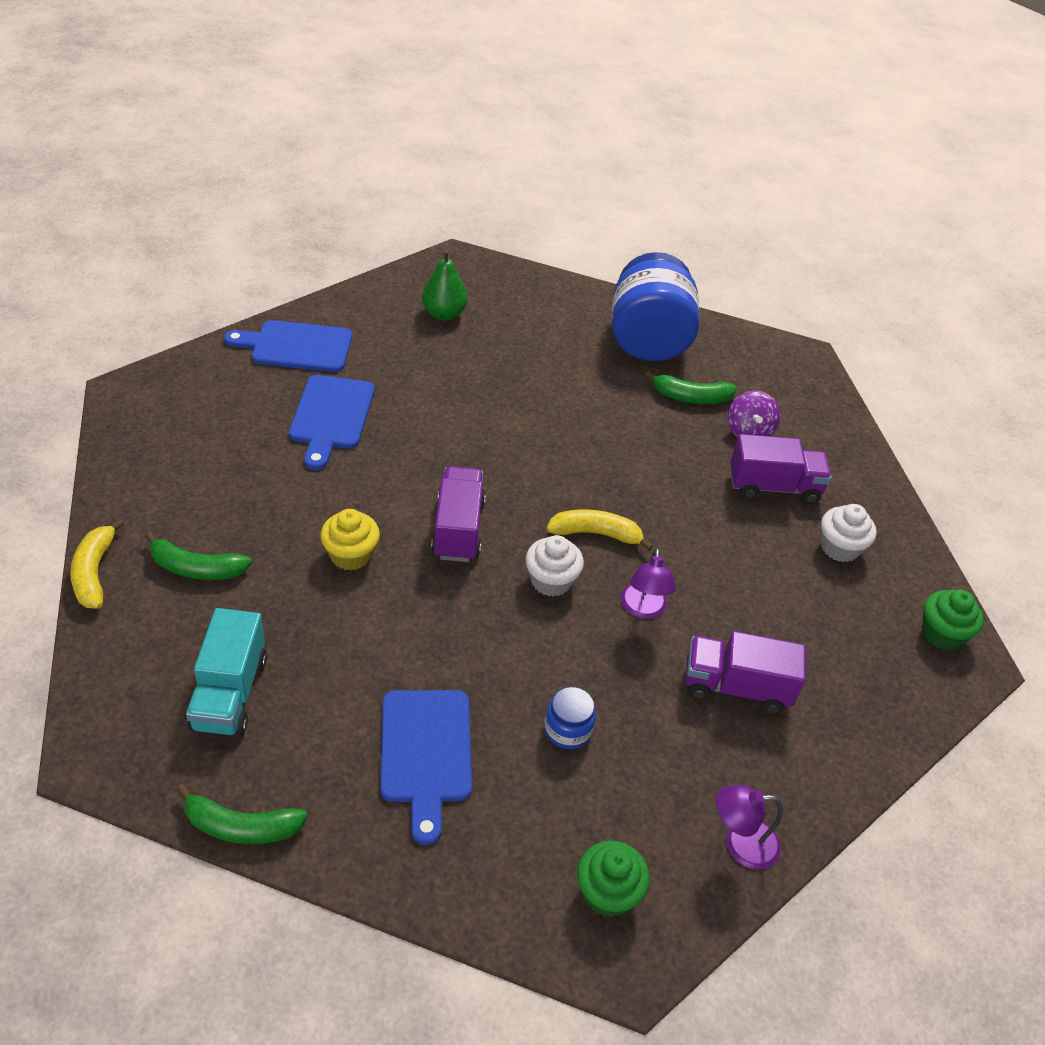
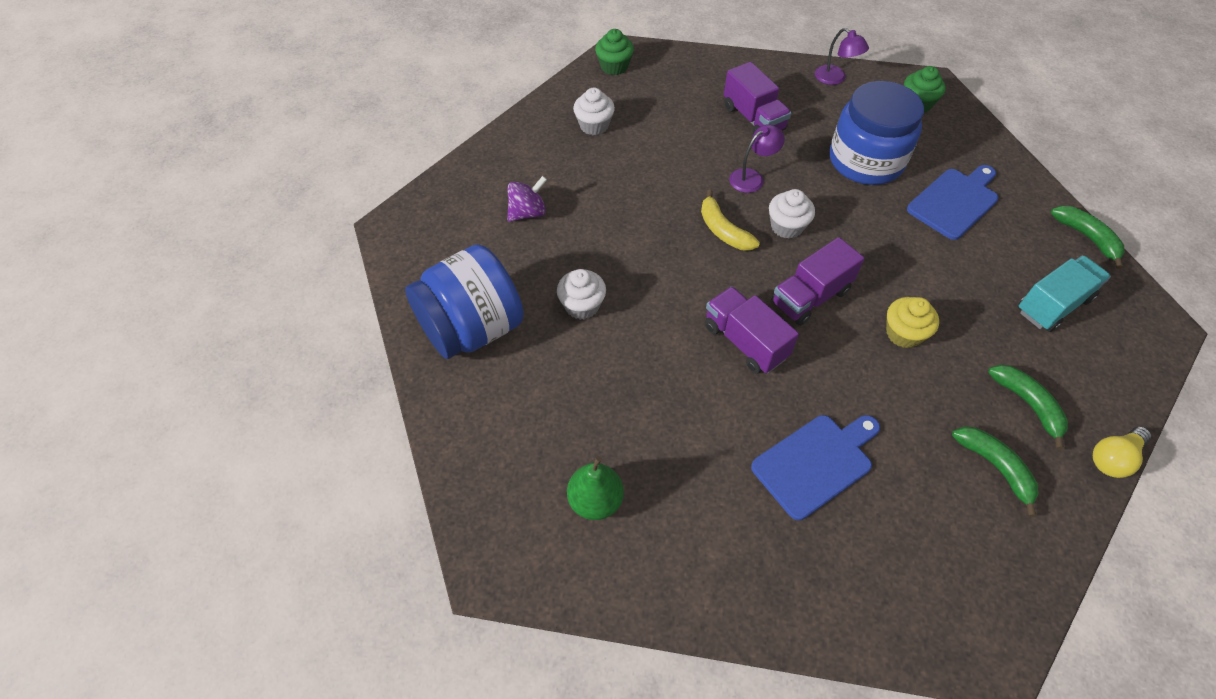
camera: 125 degrees left, 10 degrees up
(94, 572) = (1113, 458): yellow banana -> yellow light bulb
(296, 347) = (776, 577): blue cutting board -> none
(567, 729) = (865, 161): blue jar -> blue jar, size x2.39
(608, 400) = (582, 306): none -> white cupcake
(691, 397) = (522, 262): green banana -> green banana (995, 467)
(773, 487) = (572, 175): purple truck -> purple truck (745, 342)

